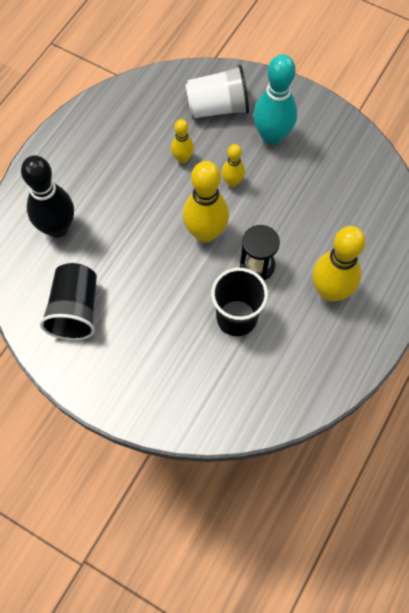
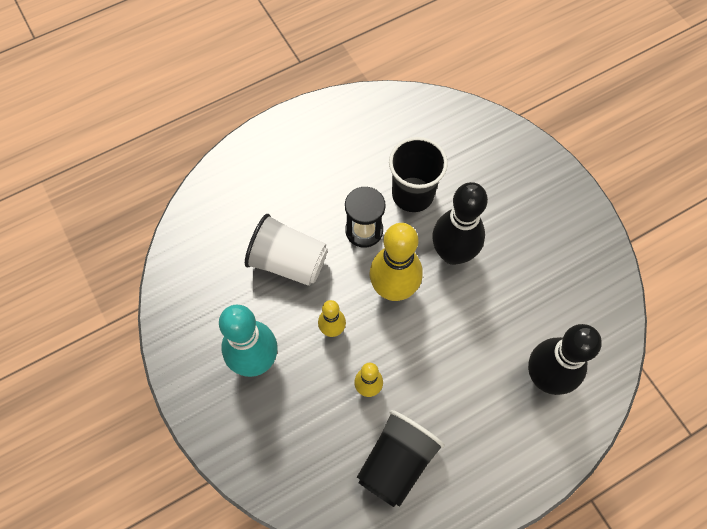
camera: 150 degrees left, 0 degrees up
(75, 310) = (562, 278): black cup -> black cup (396, 462)
(175, 284) = (452, 253): none -> black bowling pin
(218, 107) = (289, 433): white cup -> white cup (288, 262)
(330, 291) = (314, 174): yellow bowling pin -> none

